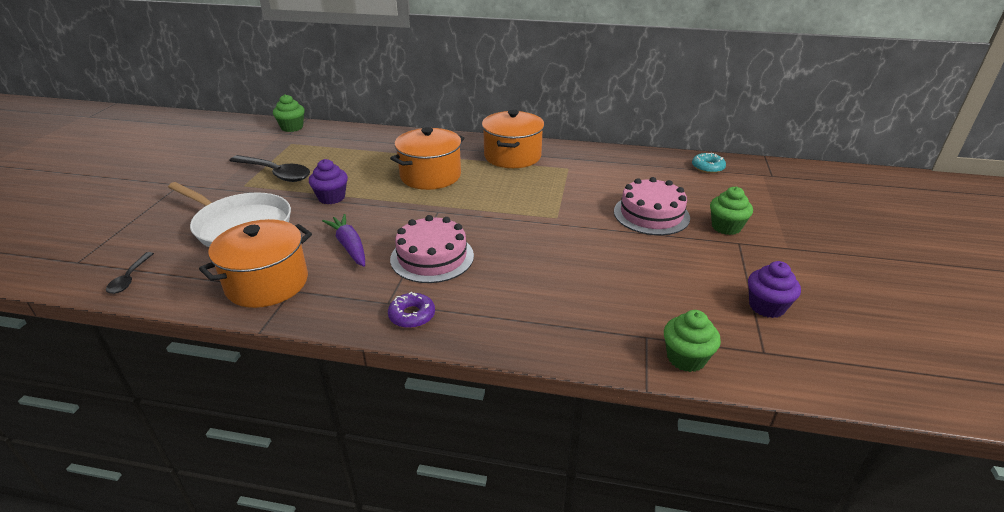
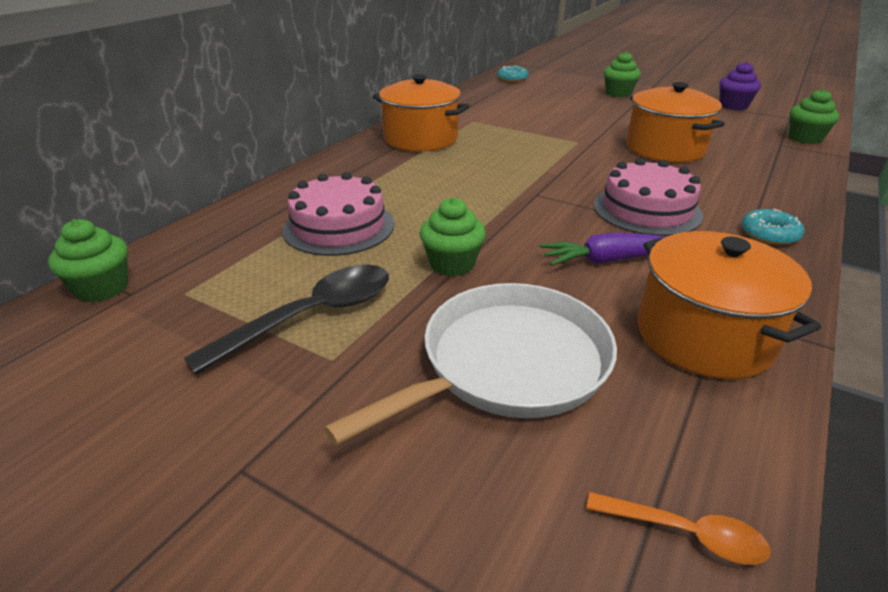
camera: 70 degrees left, 0 degrees up
(130, 278) = (686, 533): black spoon -> orange spoon
(331, 197) = (452, 264): purple cupcake -> green cupcake
(412, 315) = (769, 234): purple donut -> turquoise donut
(430, 176) = (435, 187): orange pot -> orange pot (665, 149)
(651, 214) = (588, 109): pink cake -> pink cake (339, 226)

